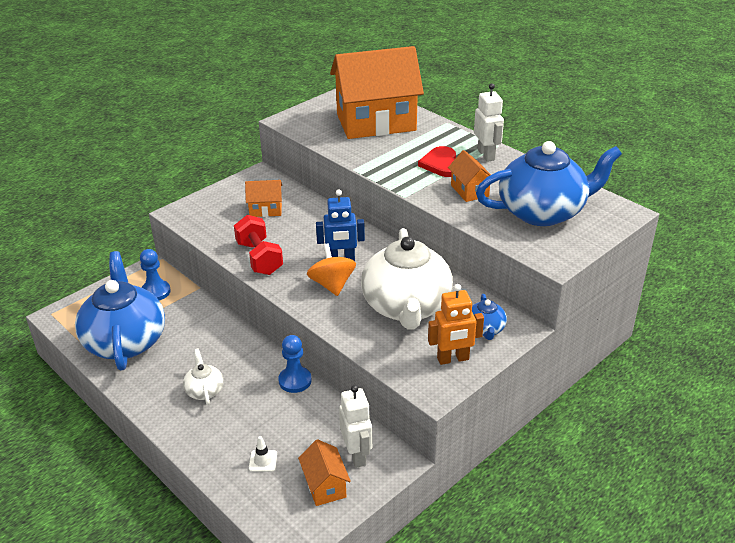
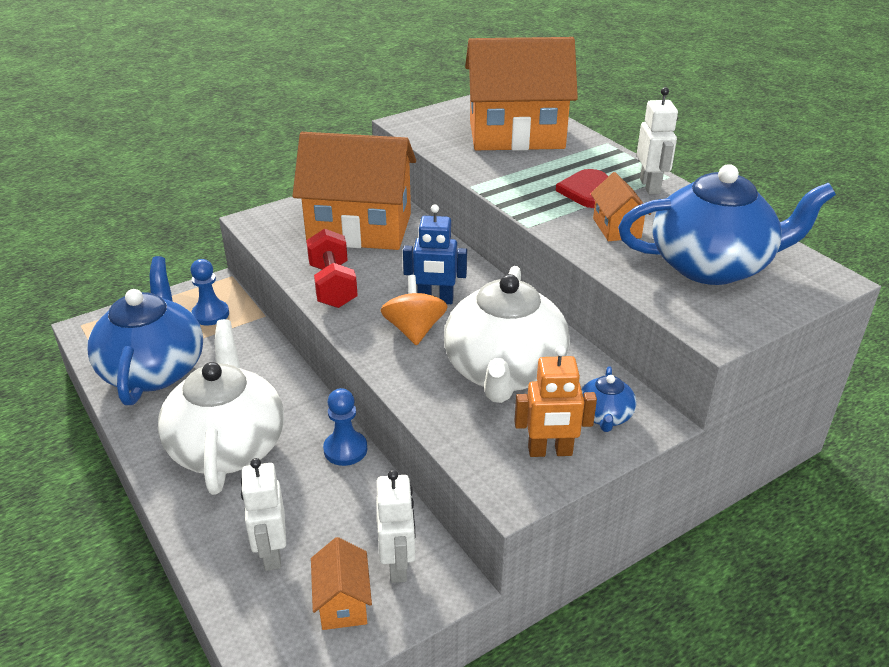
camera: 10 degrees right, 0 degrees up
(204, 390) = (228, 446): white teapot -> white teapot, size x2.30
(263, 461) = (271, 553): white traffic cone -> white robot
(265, 210) = (359, 228): orange house -> orange house, size x2.33

